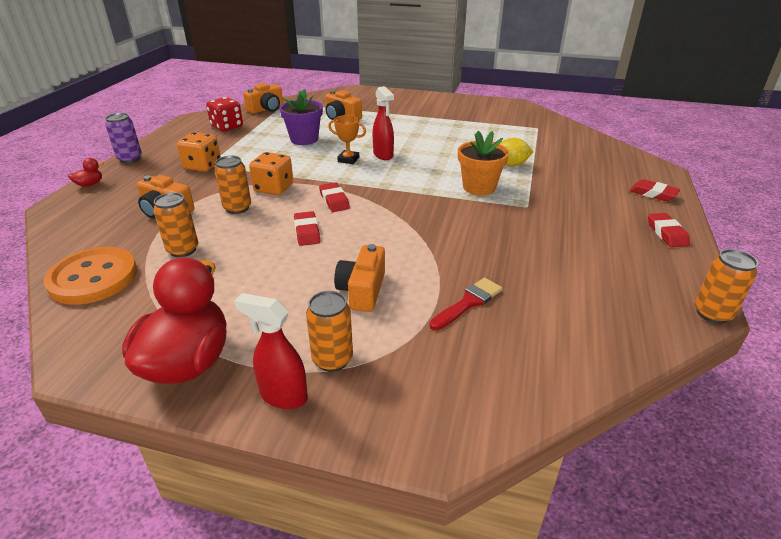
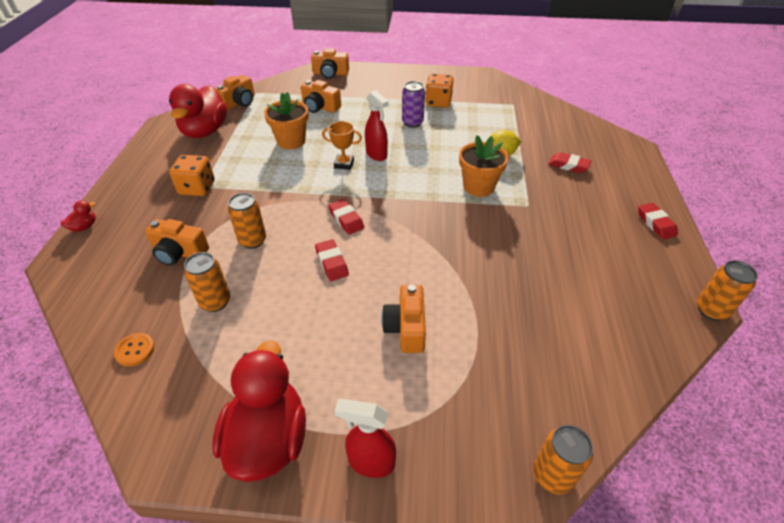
camera: 10 degrees left, 10 degrees up
(93, 278) = (135, 350): orange button -> orange button, size x0.44
(130, 159) = (115, 187): purple can -> purple can (412, 123)
(227, 127) = (205, 131): red dice -> red duck
(274, 188) = (281, 210): orange dice -> orange dice (438, 102)
(304, 139) = (291, 141): purple flower pot -> orange flower pot
(332, 359) = (403, 413): orange can -> orange can (552, 475)
(361, 94) = (330, 73): none -> orange camera
(468, 302) = (505, 328): red brush -> none
(653, 194) = (634, 177): red eraser -> red eraser (568, 165)

